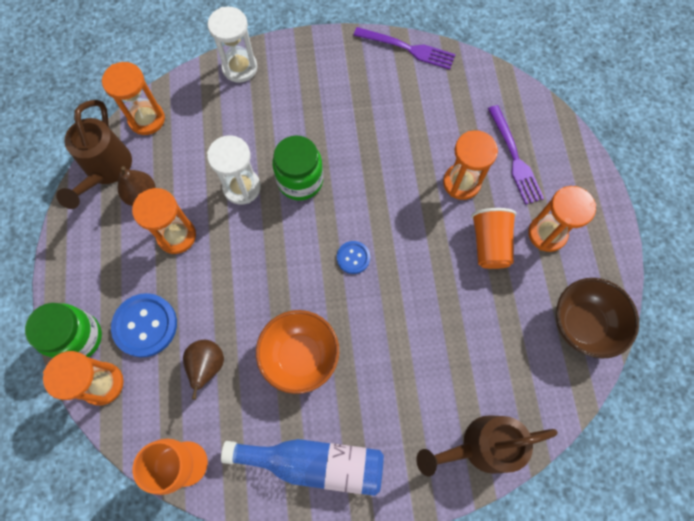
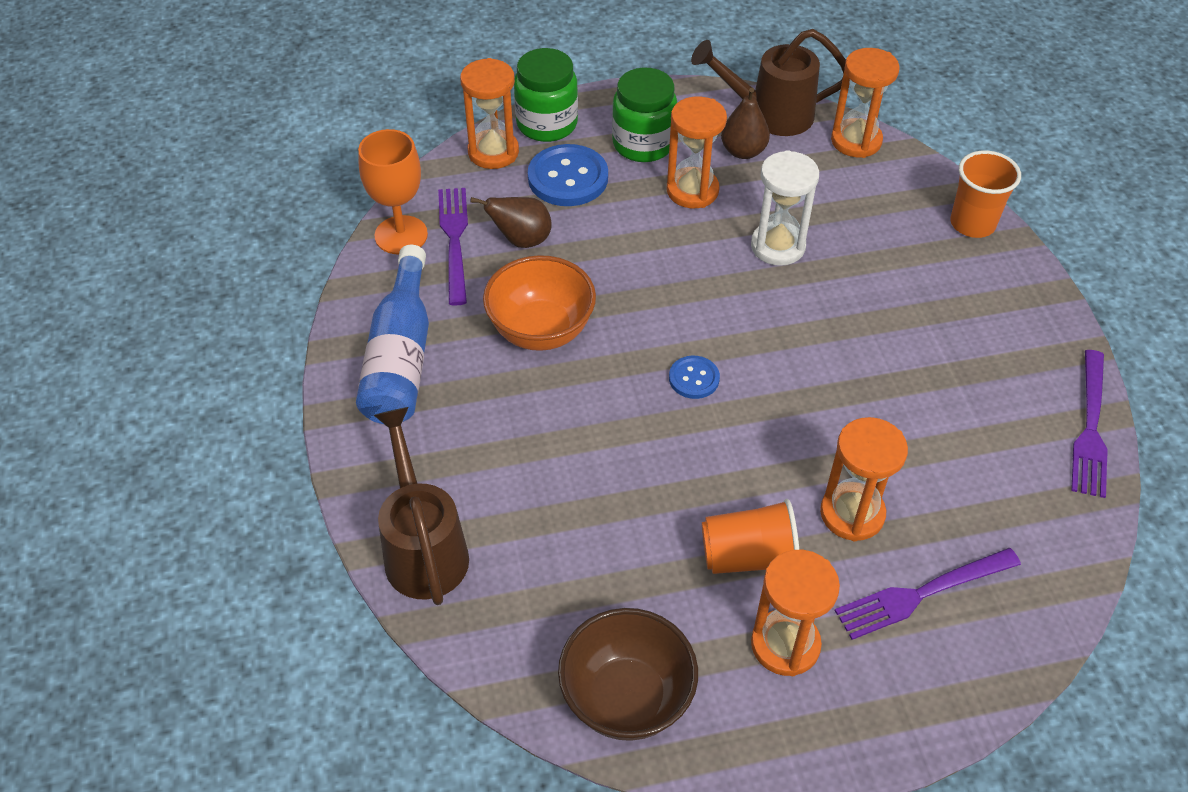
camera: 85 degrees right, 20 degrees down
(198, 419) = (454, 240): none -> purple fork
(240, 68) = (972, 224): white hourglass -> orange cup
(300, 180) = (804, 308): green jar -> green jar (643, 144)

